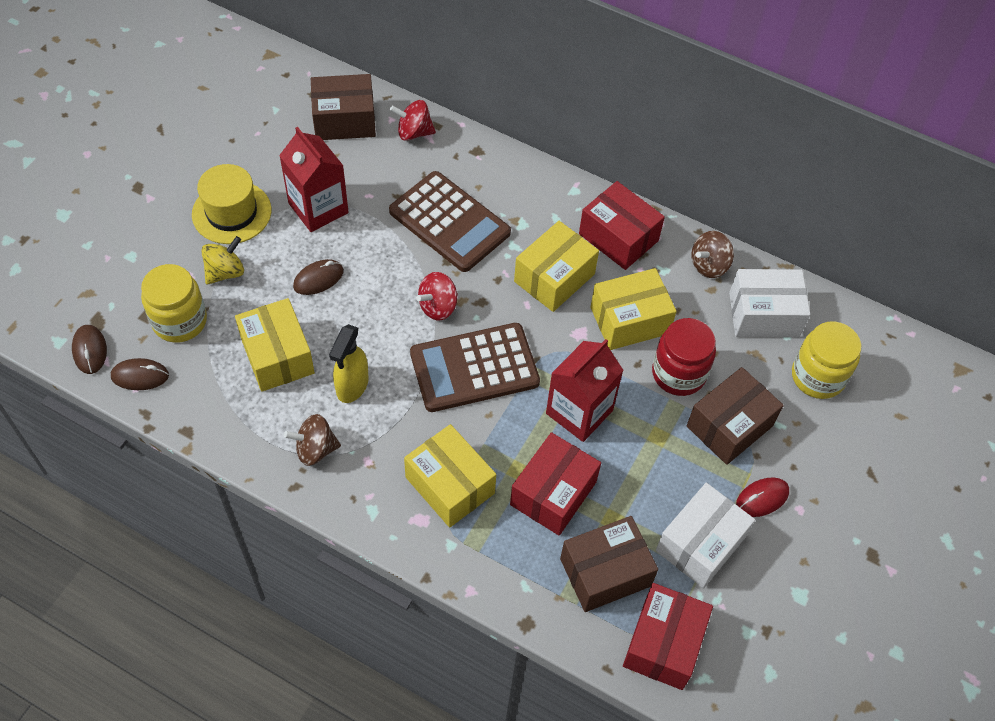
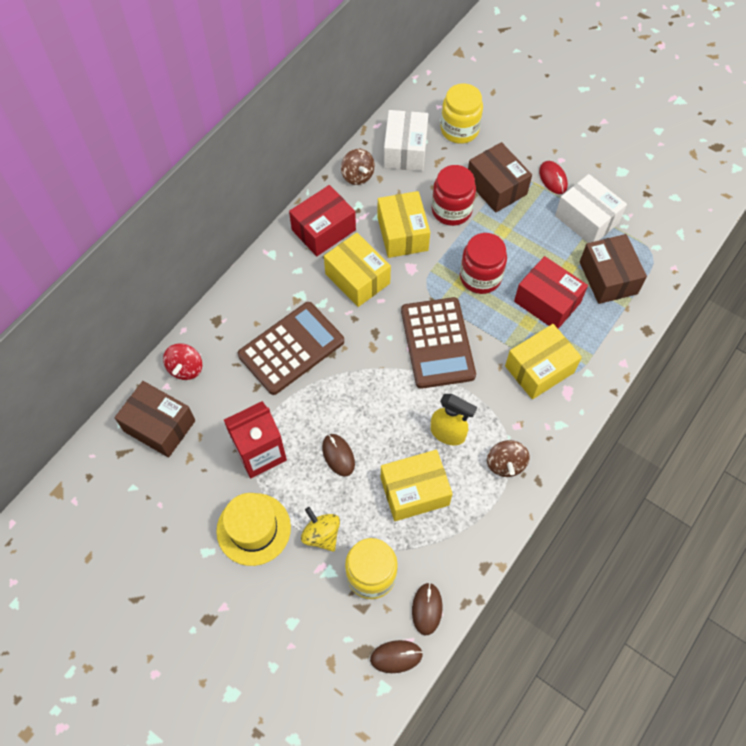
camera: 80 degrees left, 5 degrees up
(344, 120) = (159, 426): brown box -> brown box turned 60 degrees counterclockwise
(438, 307) = (377, 364): red spinning top -> none
(579, 412) = (480, 277): red carton -> red jar
(663, 643) = (658, 251): red box -> none

